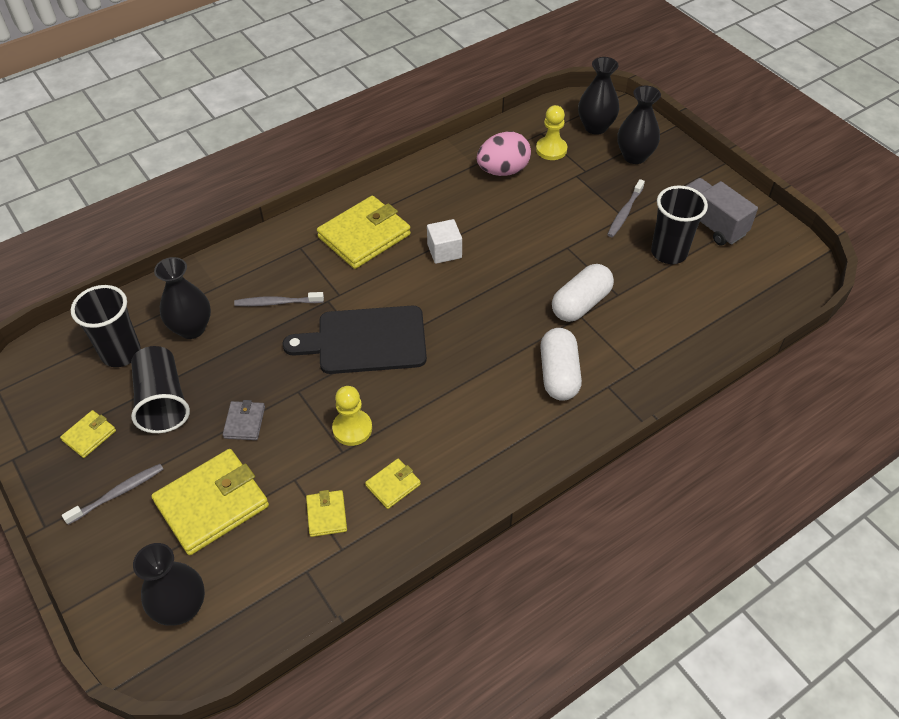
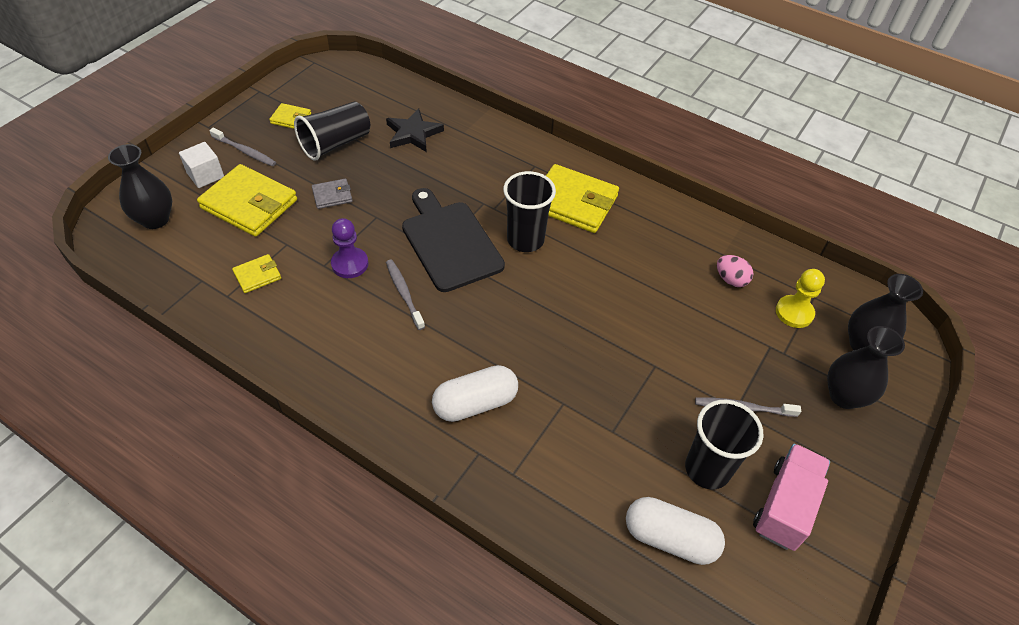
camera: 65 degrees right, 0 degrees up
(121, 353) = (372, 106): black cup -> black cup (525, 240)
(192, 328) = (413, 133): black vase -> black star
(277, 302) = (464, 172): grey toothbrush -> grey toothbrush (404, 293)
(352, 428) = (350, 264): yellow pawn -> purple pawn
(393, 485) = (300, 310): yellow wallet -> none
(444, 251) = (588, 265): white cube -> white cube (205, 175)
(503, 171) = (730, 280): pink egg -> pink egg, size x0.59
(580, 303) = (580, 399): white capsule -> white capsule (670, 538)
(710, 224) = (785, 506): grey truck -> pink truck

